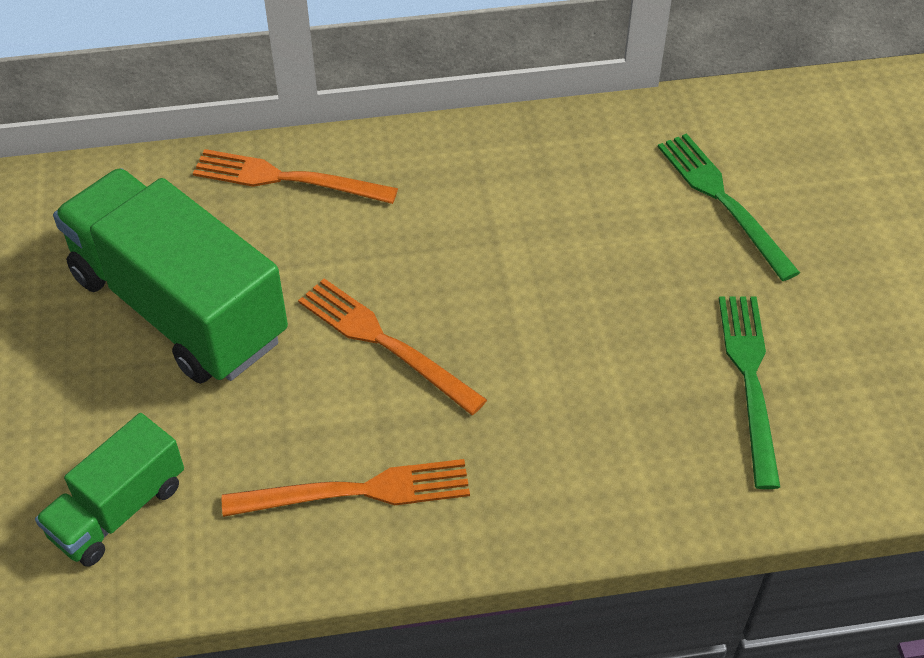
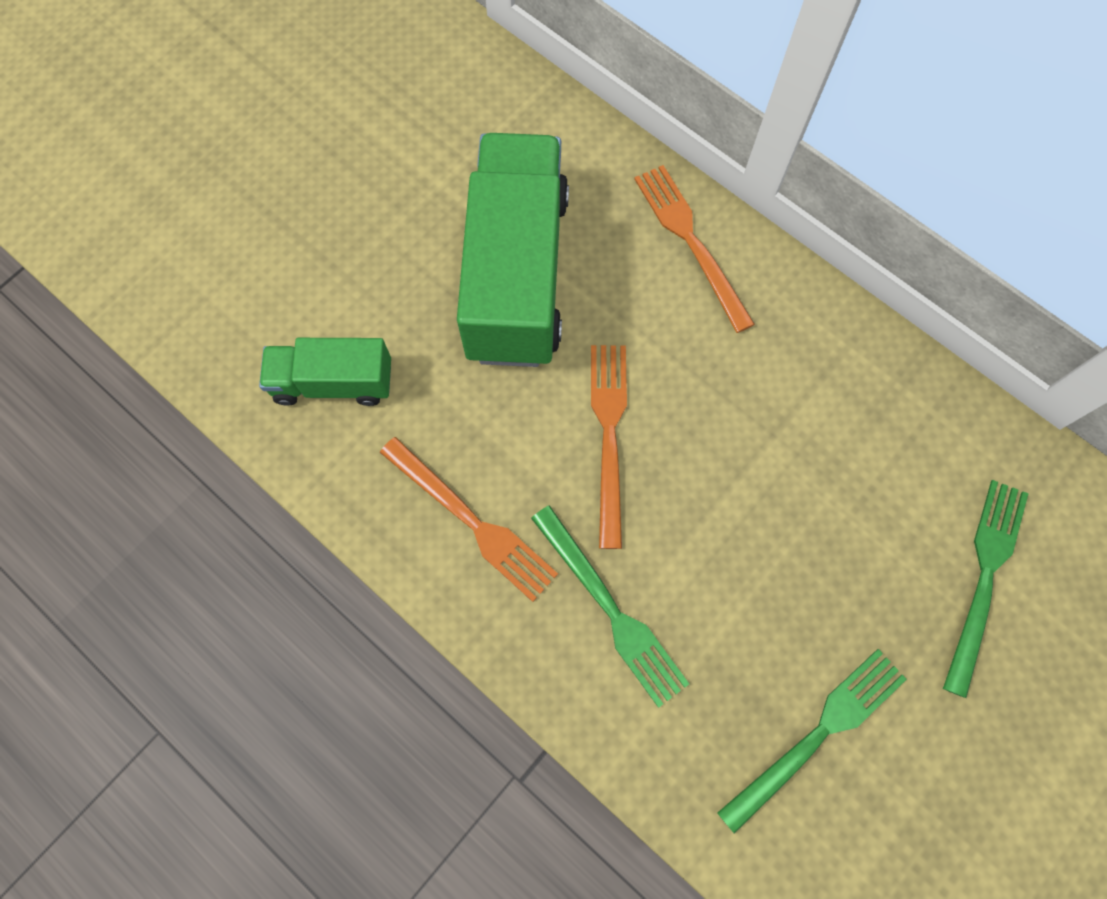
camera: 50 degrees right, 20 degrees up
(529, 445) = (610, 609): none -> green fork

